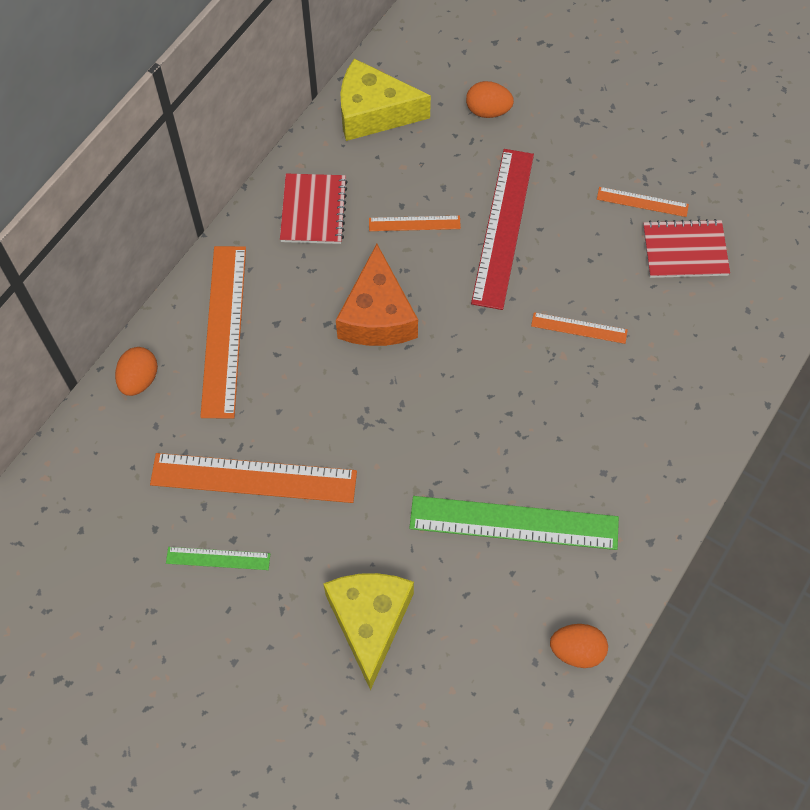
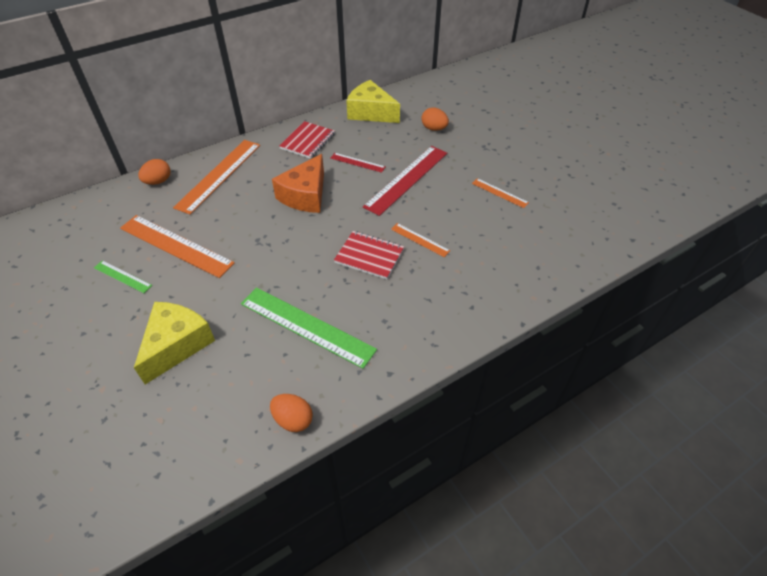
camera: 25 degrees right, 15 degrees down
(414, 223) = (357, 162): orange ruler -> red ruler
(685, 251) = (513, 224): red notebook -> red notebook (369, 256)

